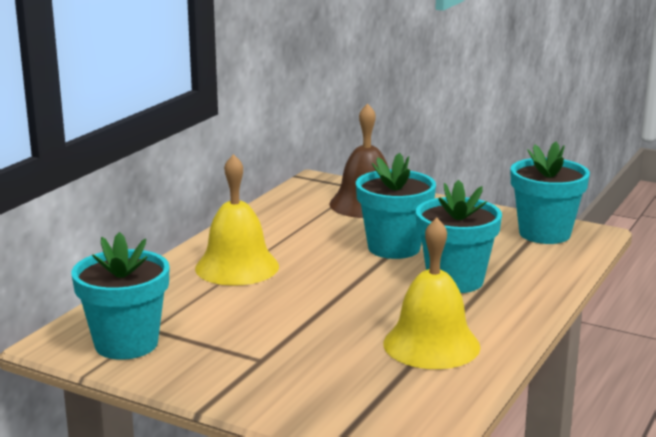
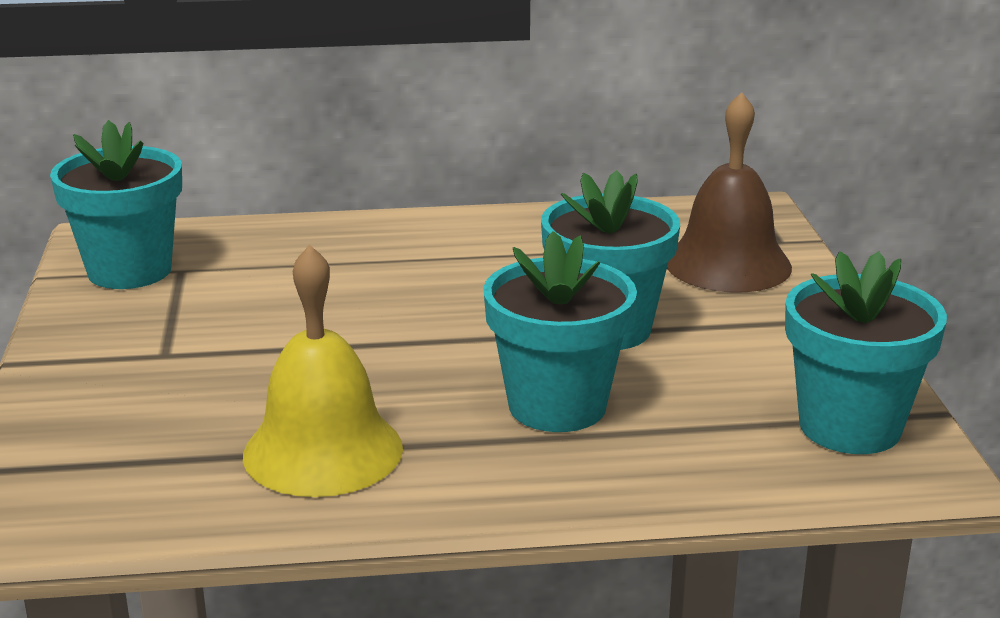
camera: 55 degrees right, 5 degrees up
(237, 267) = (402, 256): yellow bell -> none

